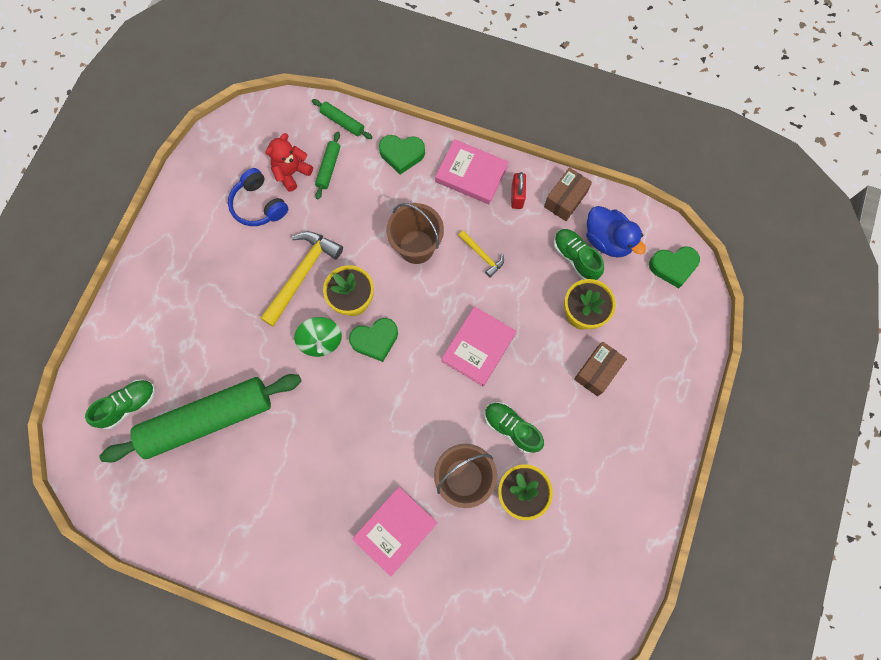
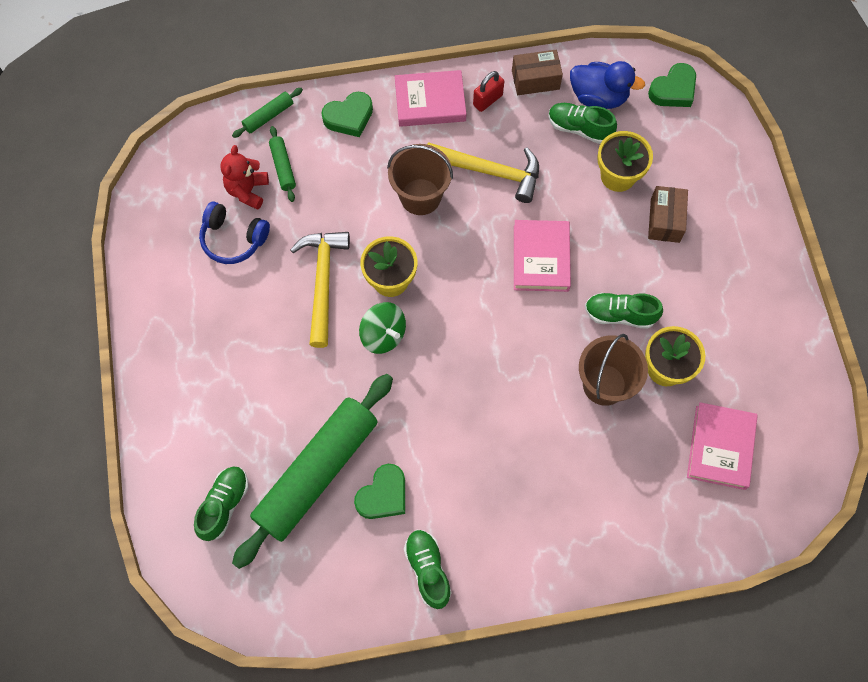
camera: 30 degrees left, 5 degrees down
(240, 543) = (428, 570): none -> green shoe
(342, 122) = (268, 116): green rolling pin -> green rolling pin turned 45 degrees counterclockwise
(375, 340) = (436, 305): green heart -> green heart (383, 495)
(395, 530) = (571, 469): pink book -> pink book (720, 447)
(482, 255) = (489, 171): yellow hammer -> yellow hammer, size x1.91
(517, 196) = (487, 100): red padlock -> red padlock turned 75 degrees clockwise
(565, 199) = (535, 80): brown box -> brown box turned 75 degrees clockwise

